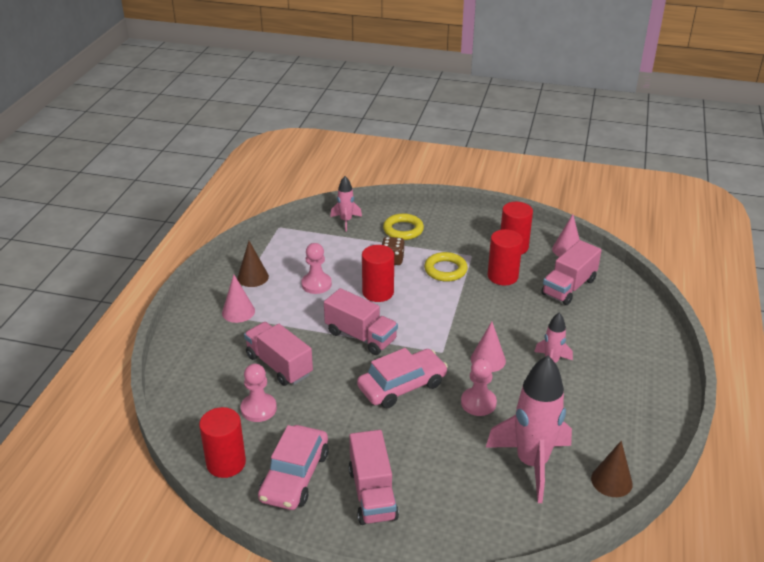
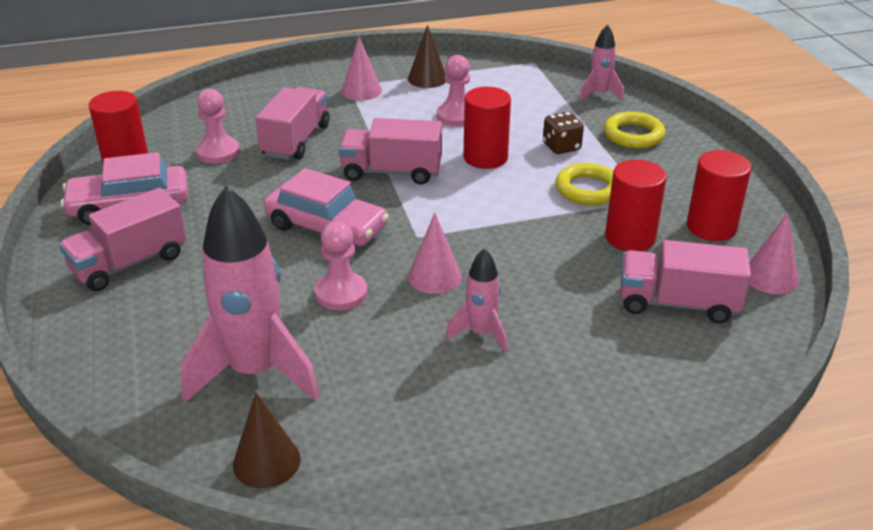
camera: 60 degrees right, 0 degrees up
(360, 336) = (391, 172): pink truck -> pink truck turned 90 degrees clockwise

